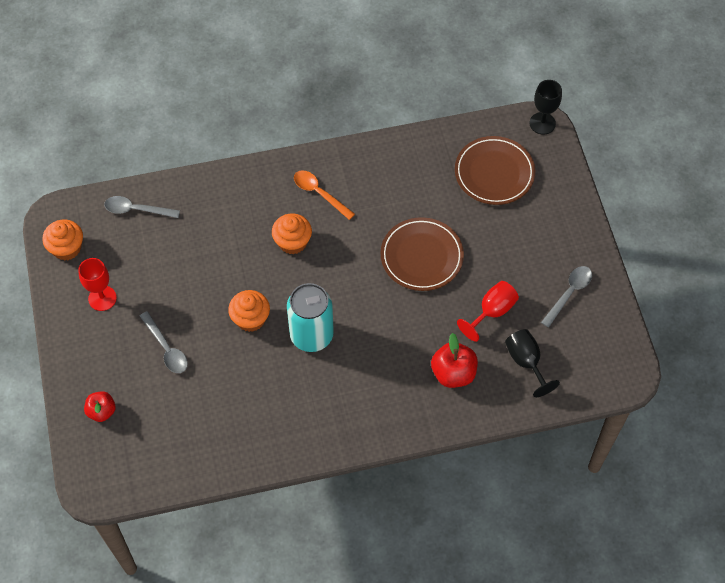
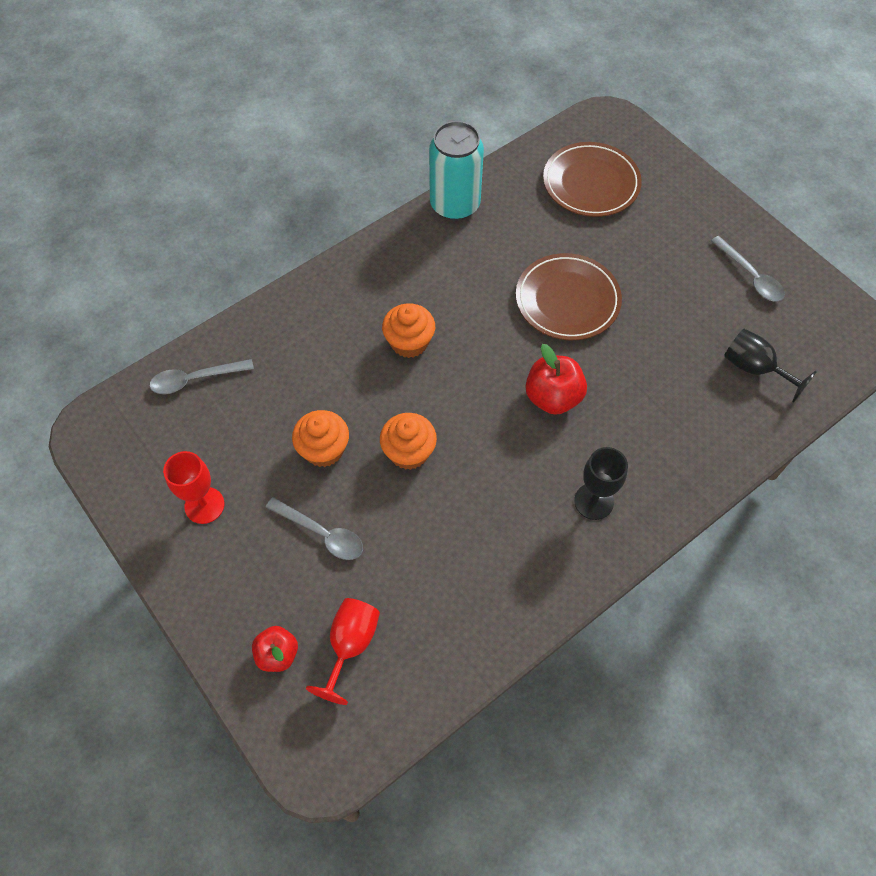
camera: 25 degrees left, 0 degrees up
(67, 248) = (125, 461): orange cupcake -> orange cupcake (324, 449)
(311, 335) = (494, 441): turquoise can -> turquoise can (455, 205)
(319, 193) = (409, 276): orange spoon -> none
(453, 373) = (684, 415): red apple -> red apple (553, 397)
(492, 312) = (682, 329): red goblet -> red goblet (350, 645)
(542, 123) = (609, 117): black goblet -> black goblet (594, 501)
(569, 293) = (750, 276): grey spoon -> grey spoon turned 135 degrees clockwise

